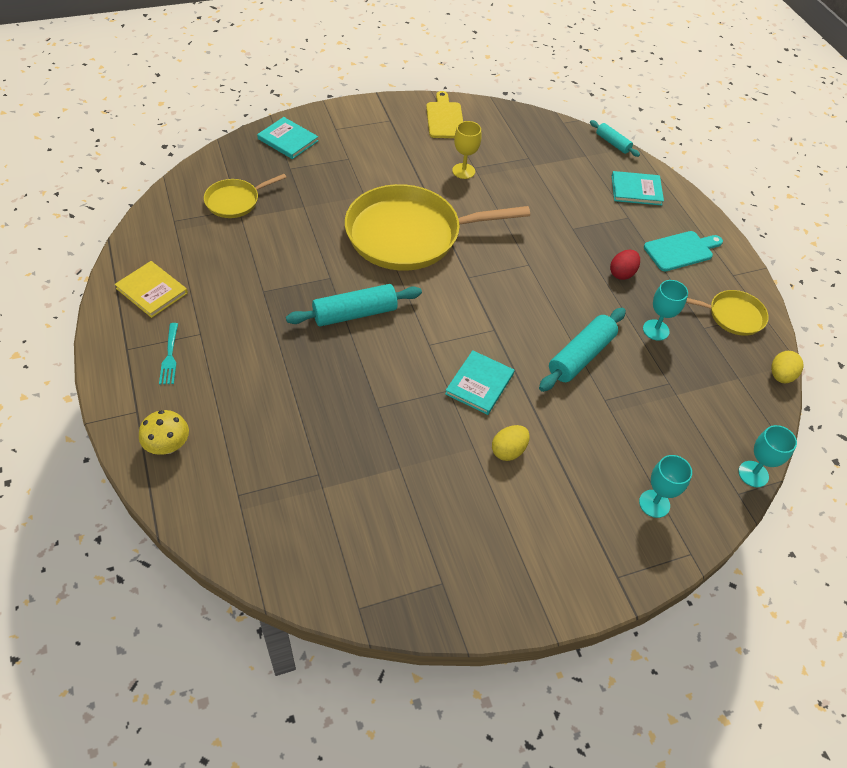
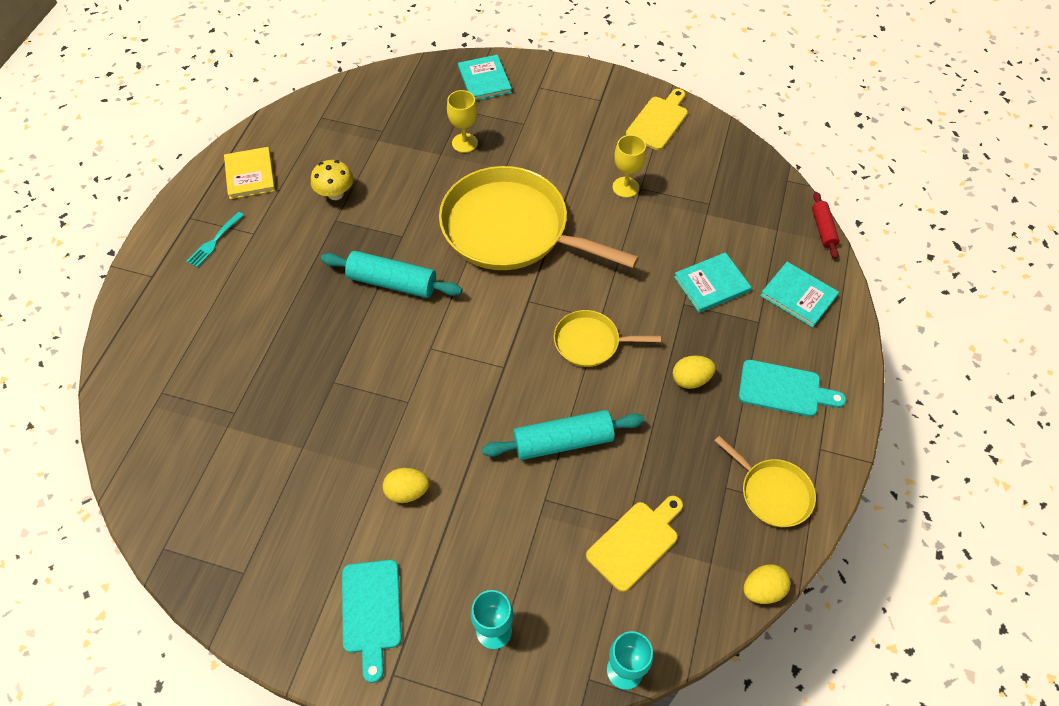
camera: 40 degrees right, 5 degrees up
(168, 446) = (149, 319): yellow mushroom -> yellow mushroom (335, 194)
(235, 201) = (386, 121): yellow pan -> yellow pan (590, 342)
(315, 190) = (464, 143): none -> yellow goblet
(479, 384) = (440, 412): turquoise book -> turquoise book (711, 284)
(562, 546) = (371, 611): none -> turquoise cutting board
(612, 143) = (823, 229): turquoise rolling pin -> red rolling pin
(622, 273) = (691, 379): red egg -> yellow egg
(656, 330) = (668, 459): turquoise goblet -> none
(685, 392) = (635, 542): none -> yellow cutting board

